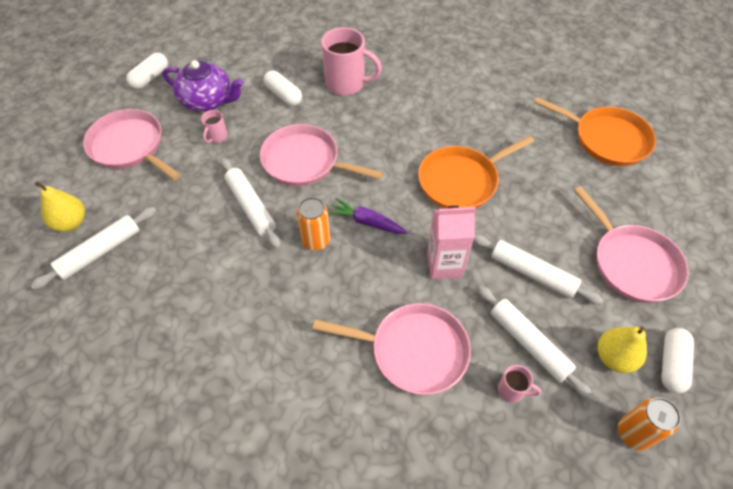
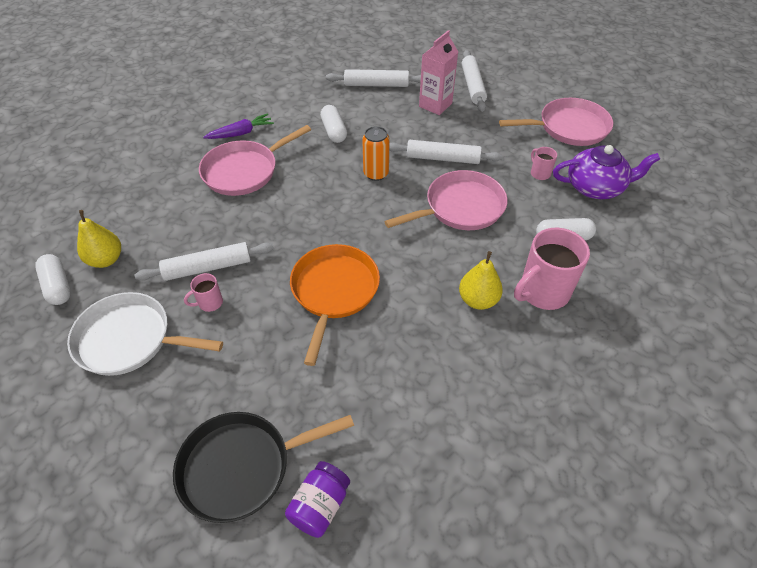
camera: 130 degrees right, 5 degrees down
(71, 222) = (511, 83): yellow pear -> yellow pear (478, 300)
(150, 78) = (659, 167): white capsule -> white capsule (334, 131)
(208, 100) = (595, 187): purple teapot -> purple teapot turned 150 degrees counterclockwise
(367, 222) = (361, 207): purple carrot -> purple carrot (241, 133)
(444, 265) = (277, 224): pink carton -> pink carton (435, 105)
(512, 390) = (165, 195): pink mug -> pink mug (209, 303)
(529, 343) = (174, 225): white rolling pin -> white rolling pin (376, 85)
(579, 98) = (320, 505): none -> purple jar
(607, 139) = (241, 467): orange pan -> black pan
(632, 263) = (129, 339): pink pan -> white pan
(633, 433) = (69, 229): orange can -> none

